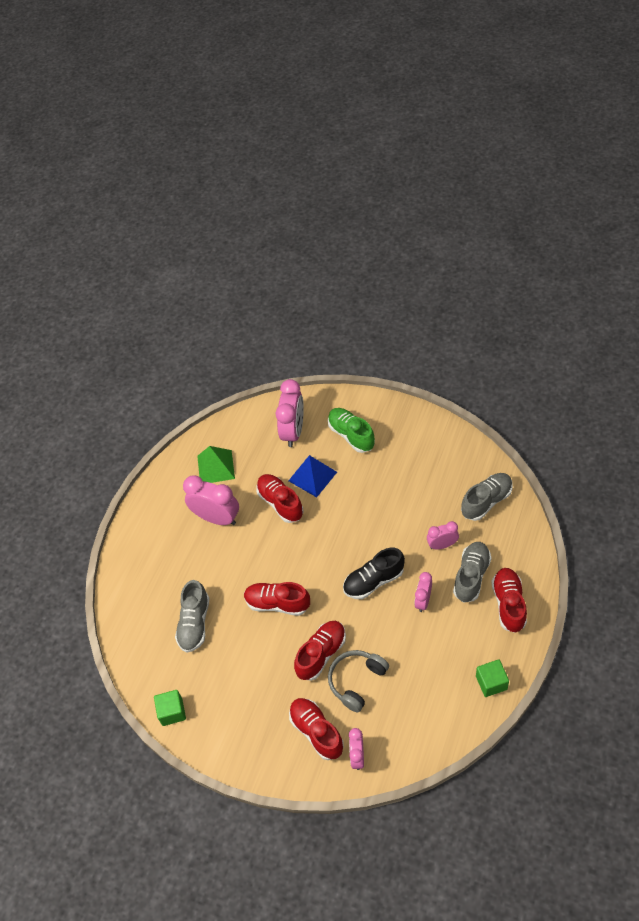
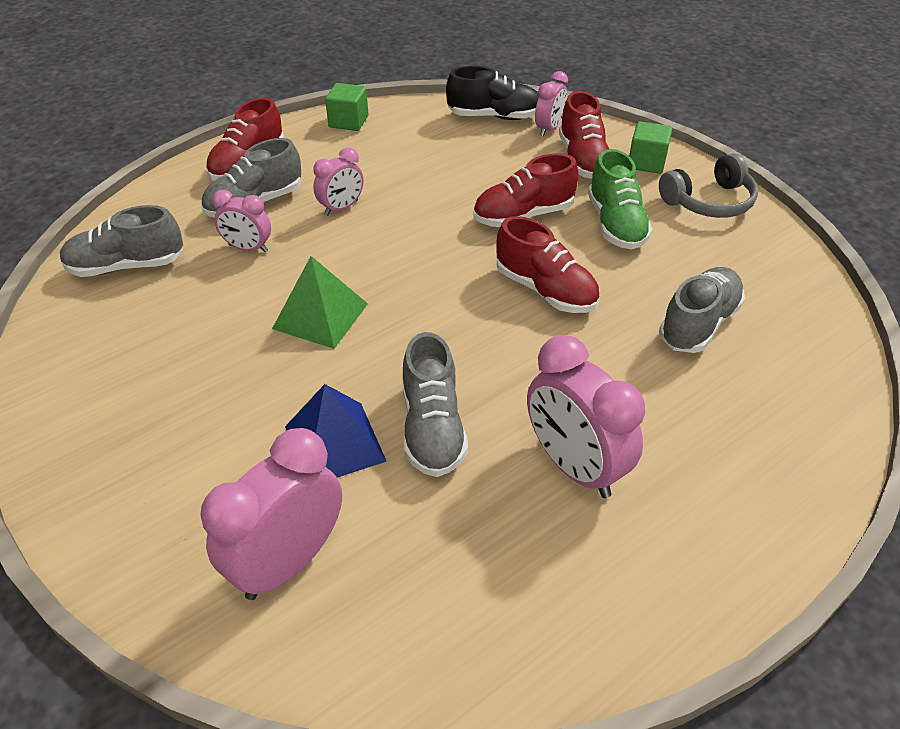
camera: 155 degrees left, 10 degrees down
(172, 712) = (776, 244): green cube -> green cube (646, 162)
(216, 467) = (515, 580): green pyramid -> green pyramid (320, 316)
(280, 503) = (432, 428): red shoe -> grey shoe
(351, 435) = (190, 481): green shoe -> green shoe (615, 224)
(356, 681) = (498, 177): grey headphones -> grey headphones (709, 202)
(373, 581) = (382, 254): black shoe -> black shoe (494, 116)

